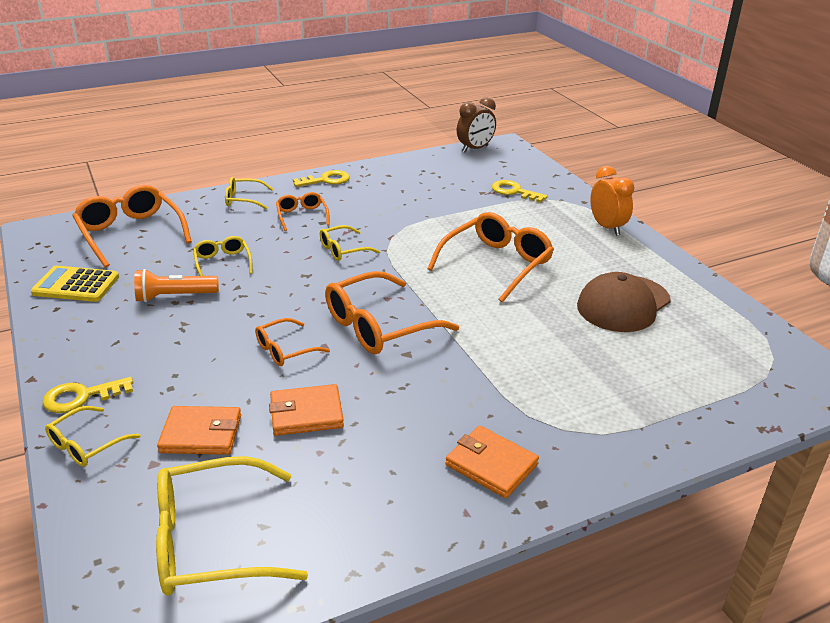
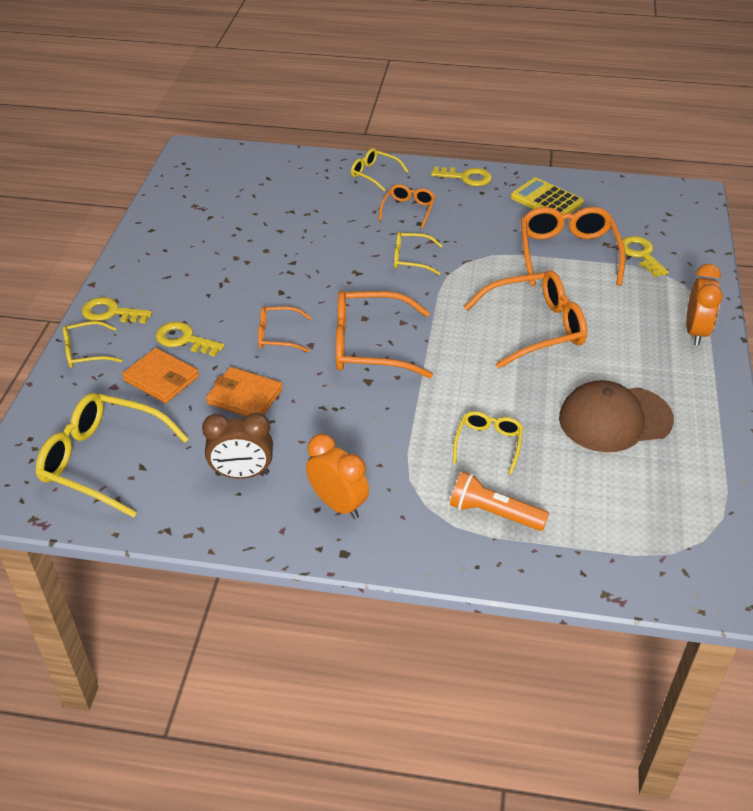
camera: 35 degrees right, 10 degrees up
(76, 285) = (179, 214): yellow calculator -> yellow calculator (546, 200)
(130, 233) = (256, 178): orange glasses -> orange glasses (567, 253)
(175, 296) = (239, 252): orange flashlight -> orange flashlight (494, 513)
(191, 389) = (184, 339): none -> yellow key
(223, 263) = (301, 234): yellow glasses -> yellow glasses (488, 444)
(475, 149) = (654, 188): brown clock -> brown clock (242, 474)
(491, 465) = (338, 504): orange wallet -> orange clock

